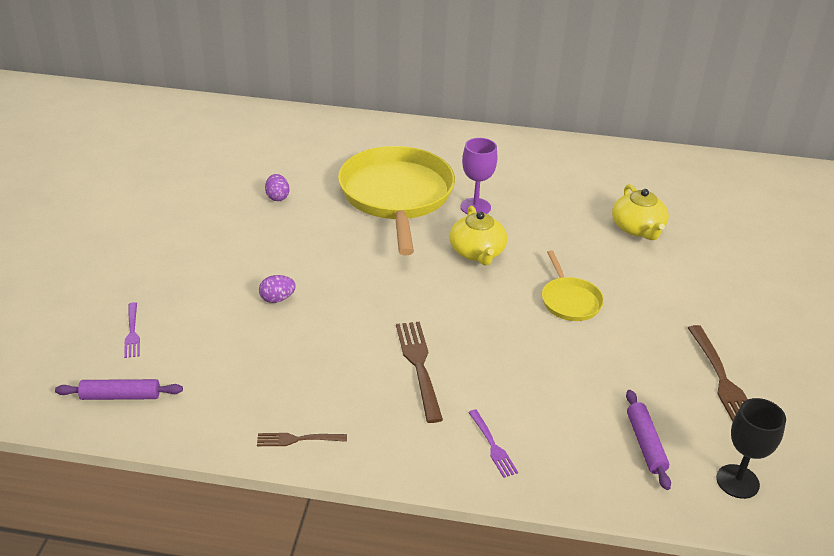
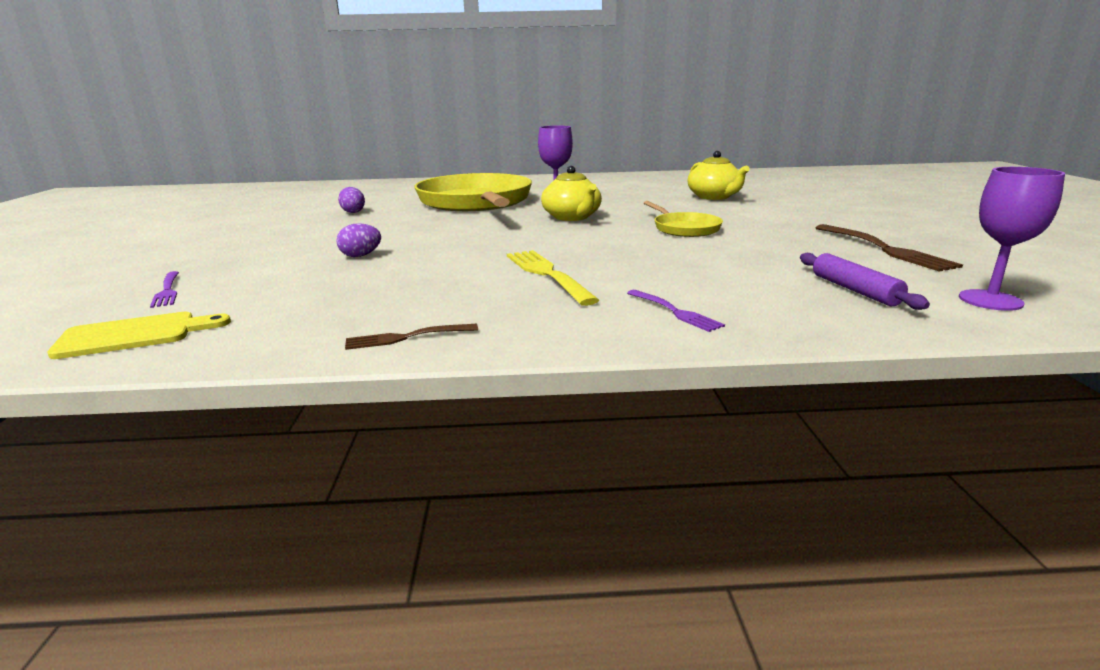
camera: 10 degrees left, 15 degrees down
(120, 396) = (135, 335): purple rolling pin -> yellow cutting board
(419, 366) = (548, 275): brown fork -> yellow fork
(737, 481) = (990, 300): black goblet -> purple goblet

